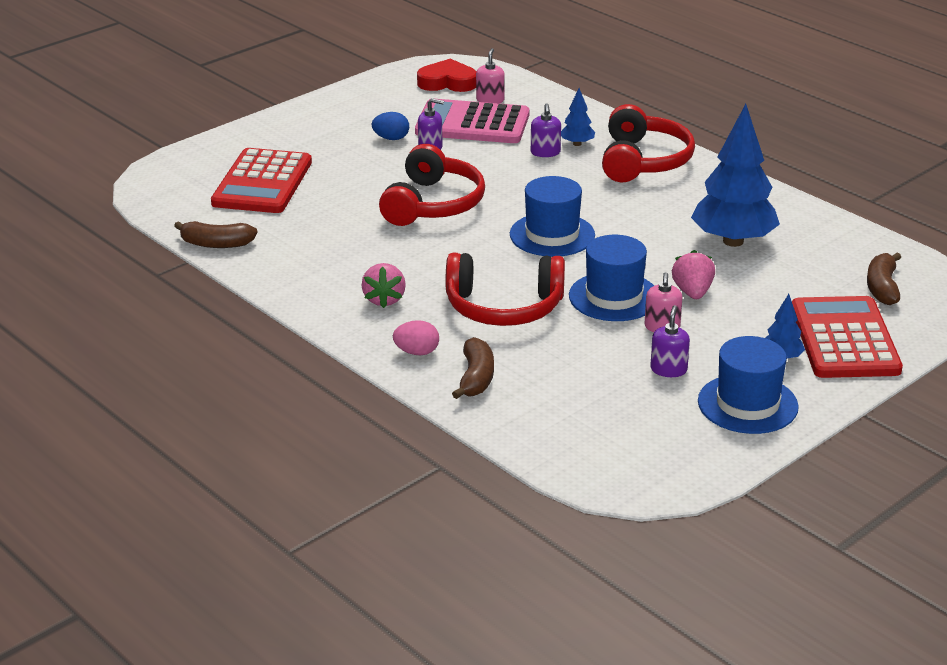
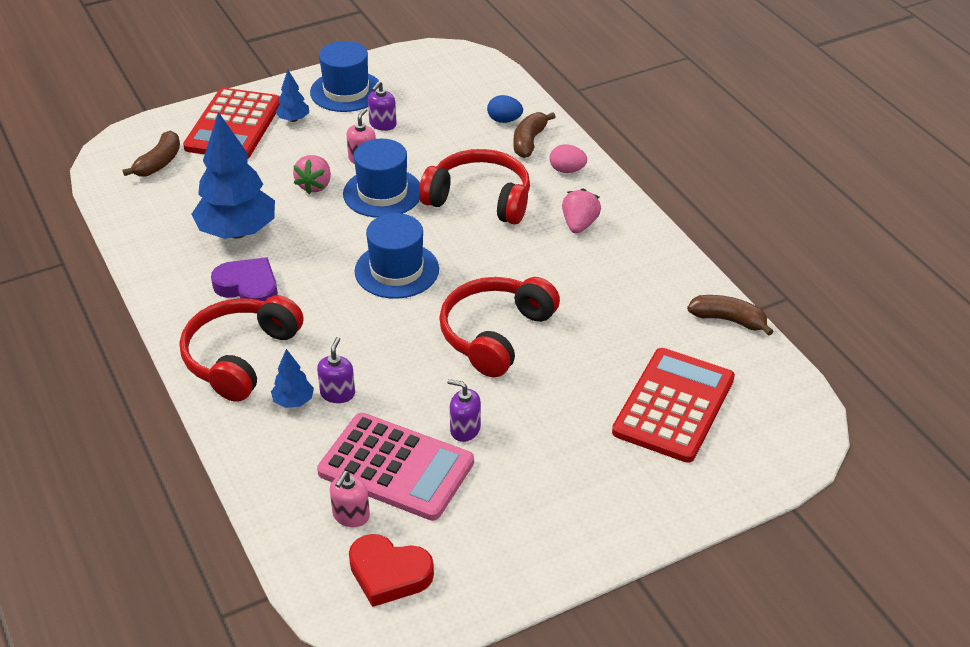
camera: 165 degrees left, 10 degrees up
(391, 138) = (506, 458): blue egg -> blue egg (504, 120)
(680, 203) = (248, 287): none -> purple heart

